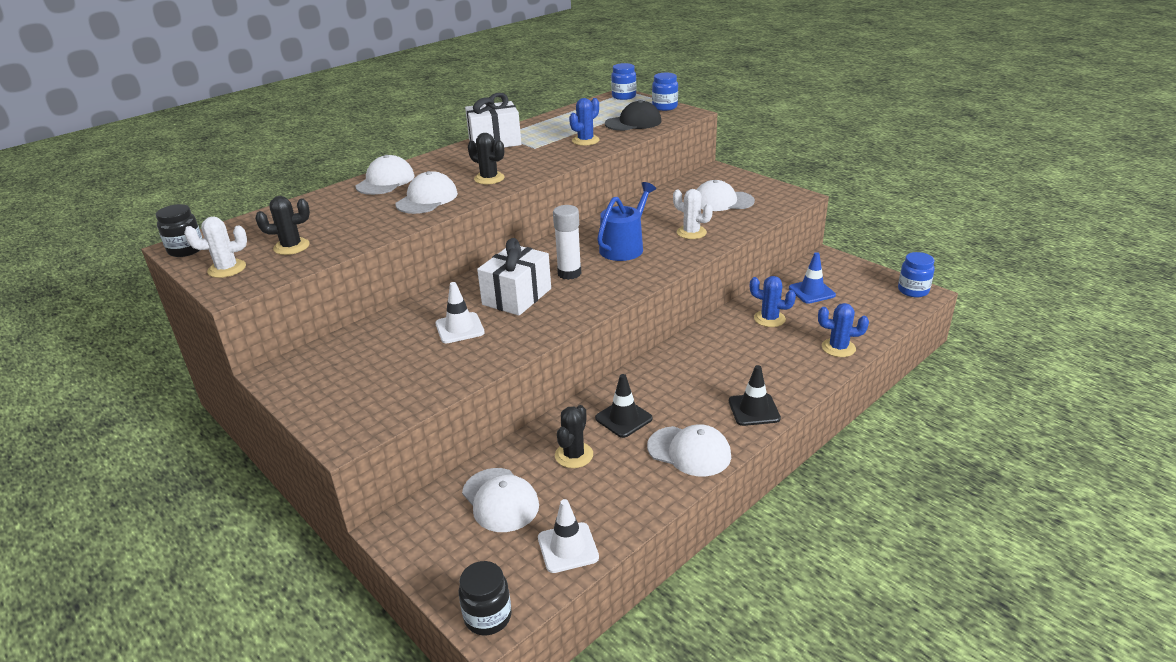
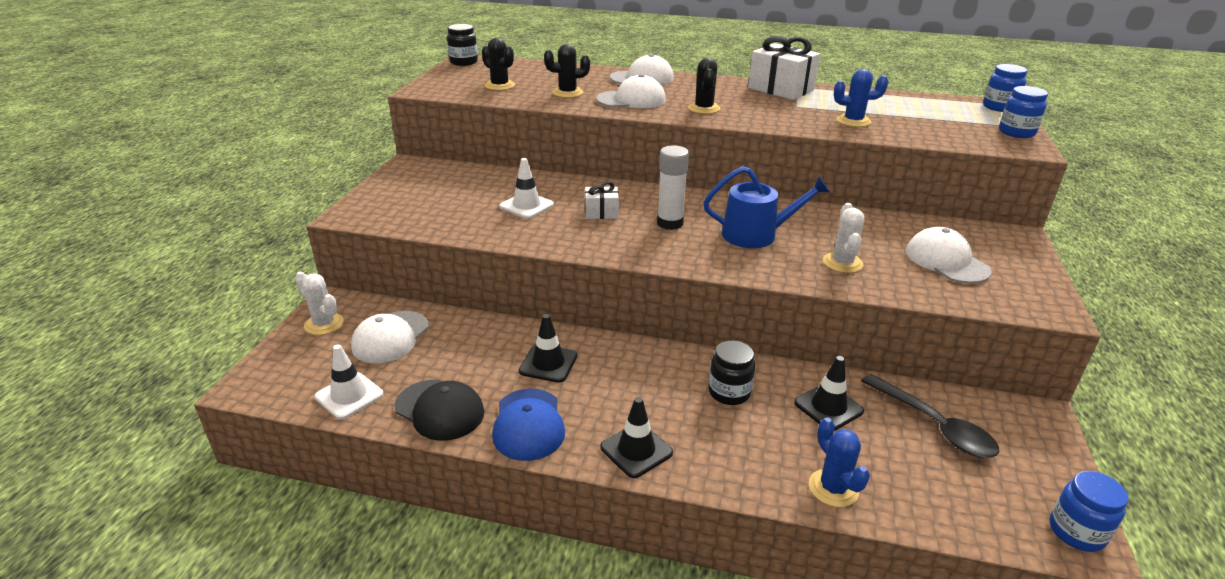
camera: 55 degrees right, 0 degrees up
(227, 269) = (449, 80): white cactus -> white cactus (324, 324)
(488, 617) = (253, 384): black jar -> black jar (729, 392)
(517, 296) = (601, 213): white gift -> white gift, size x0.54
(574, 455) = (473, 354): black cactus -> black cactus (567, 93)
(633, 122) = (942, 129): black cap -> black cap (440, 410)
(689, 451) = (528, 424): white cap -> blue cap
(769, 319) = (828, 407): blue cactus -> black traffic cone
(811, 292) = (934, 425): blue traffic cone -> black spoon

